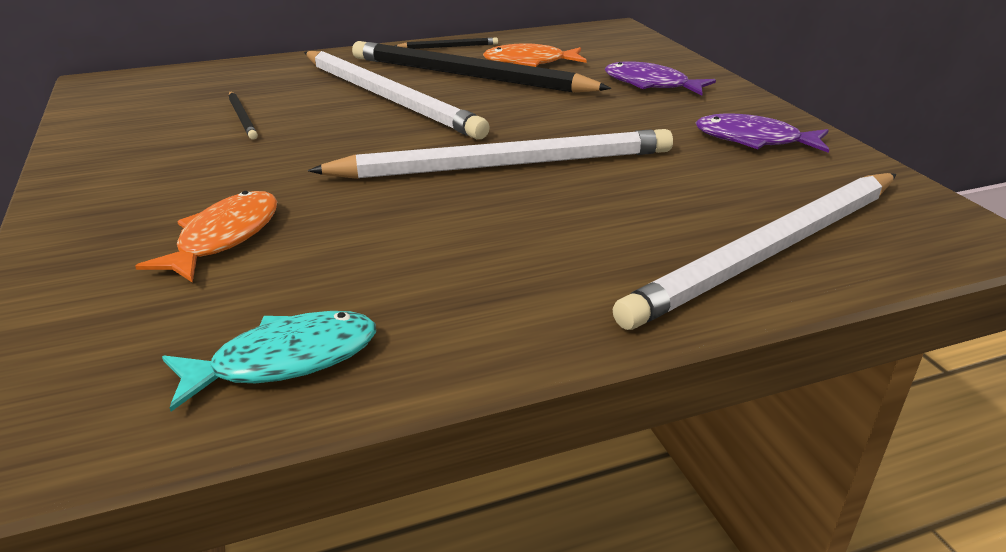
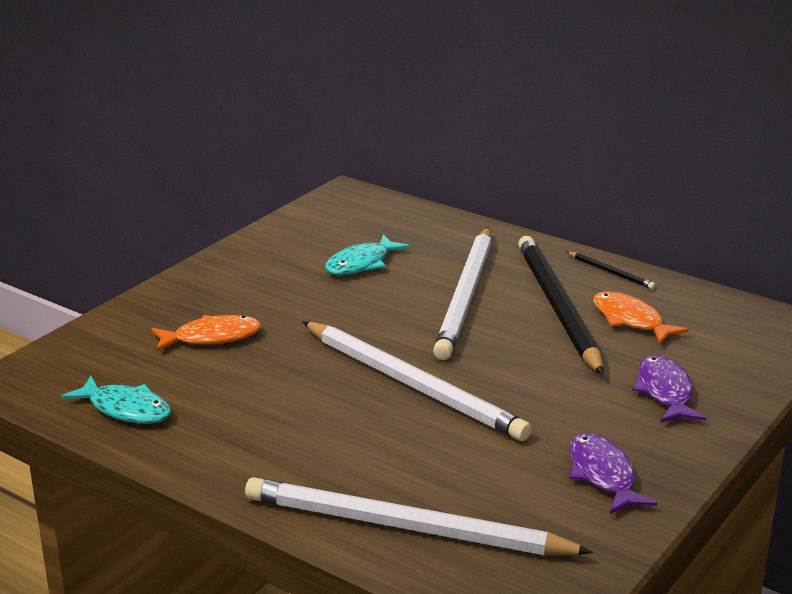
camera: 55 degrees right, 5 degrees down
(242, 117) = (361, 264): black pencil -> turquoise fish

